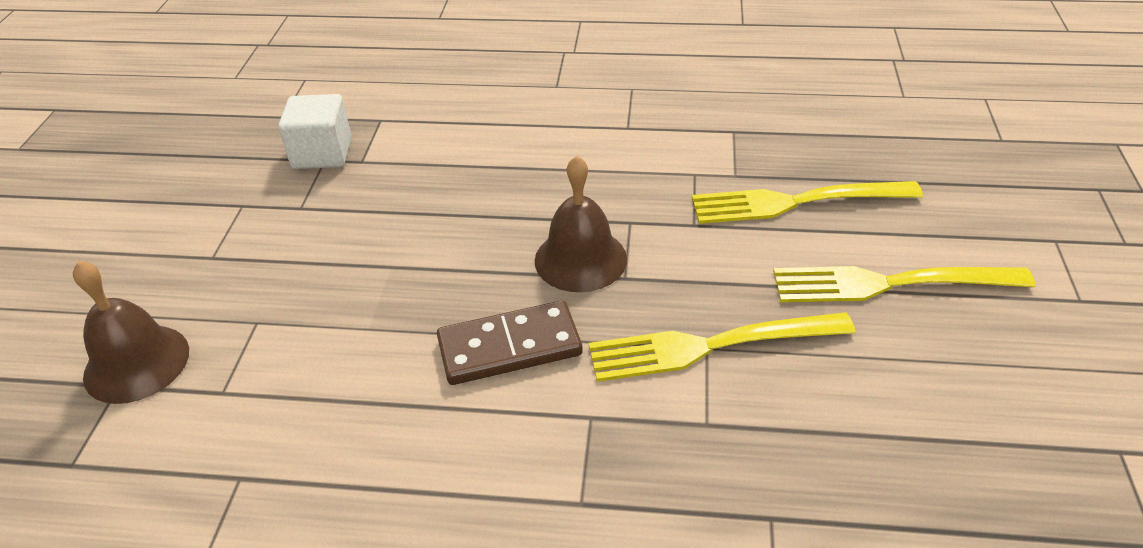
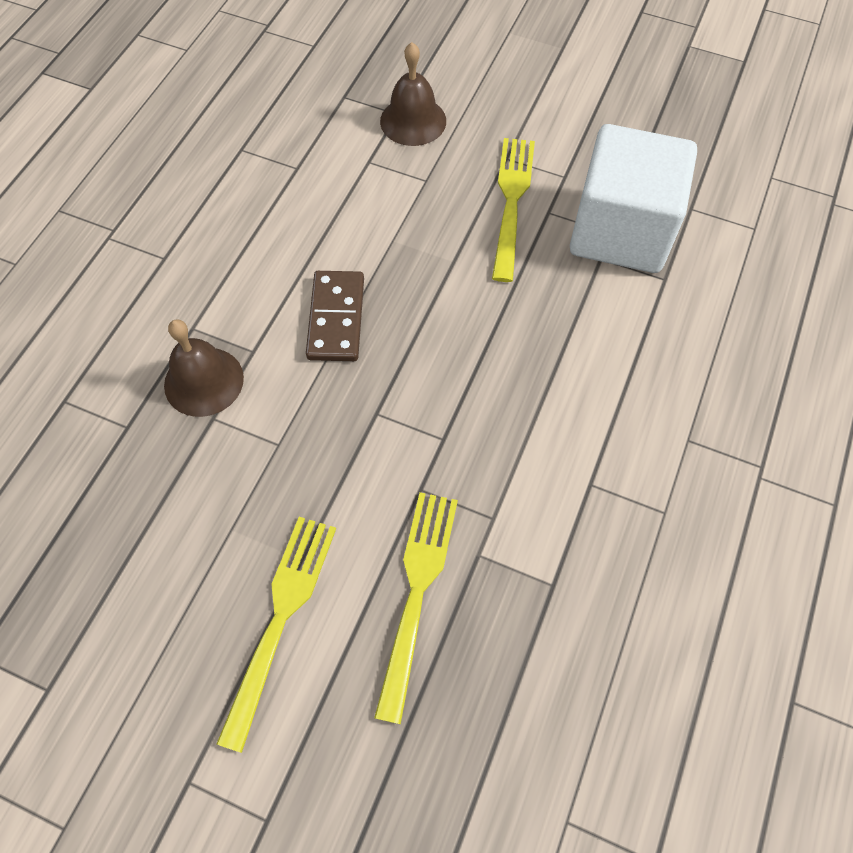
camera: 105 degrees right, 20 degrees up
(322, 153) = (621, 231): white cube -> white cube, size x1.91
(580, 259) = (410, 387): brown bell -> brown bell (204, 381)
(710, 346) = (278, 447): yellow fork -> yellow fork (511, 201)

